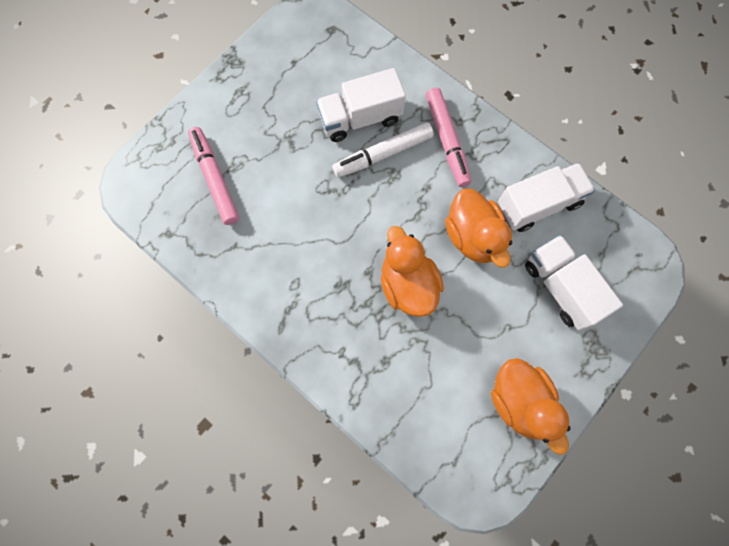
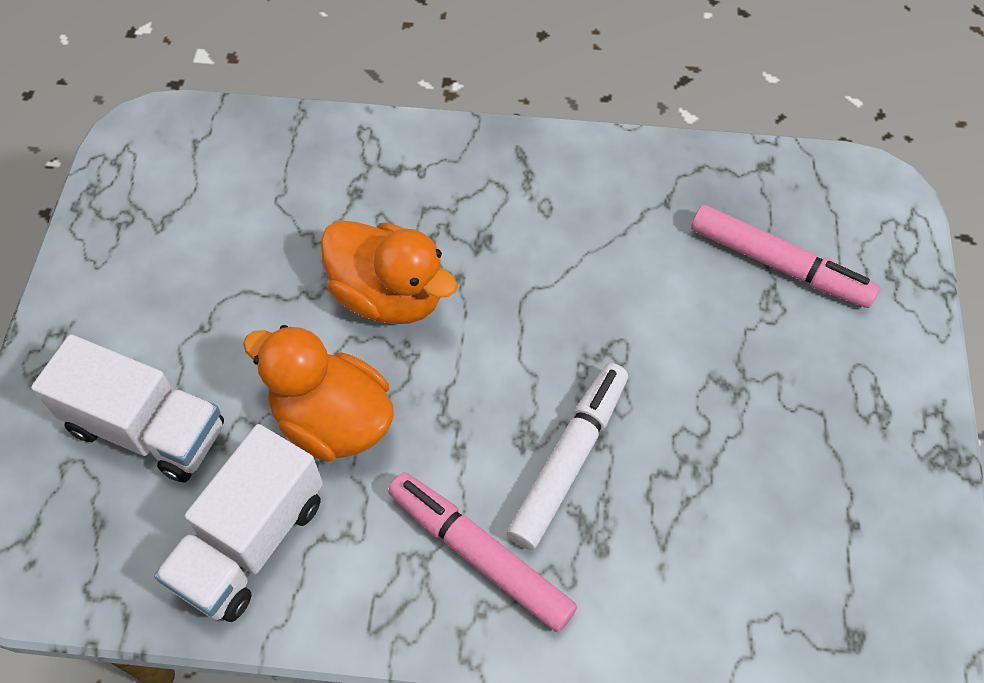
camera: 145 degrees right, 15 degrees down
(360, 118) = (655, 497): white truck -> none
(520, 401) = (140, 248): orange duck -> none

